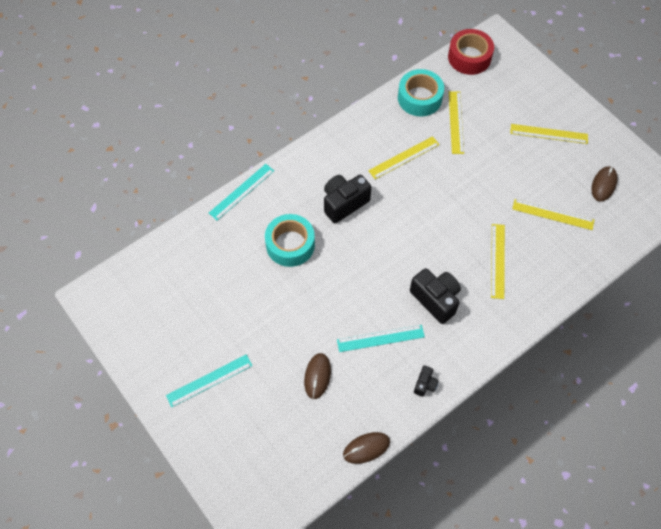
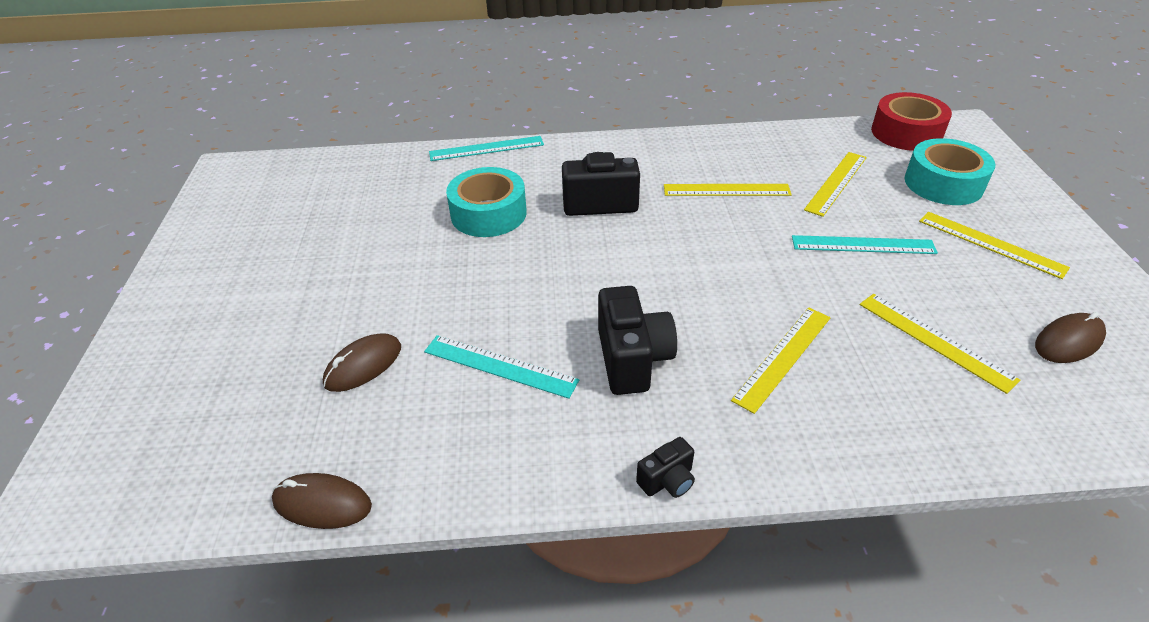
camera: 35 degrees right, 20 degrees down
(209, 380) = (233, 299): turquoise ruler -> turquoise ruler (863, 245)
(419, 98) = (799, 146): turquoise tape -> turquoise tape (943, 183)
(425, 384) = (507, 465): black camera -> black camera (667, 480)

